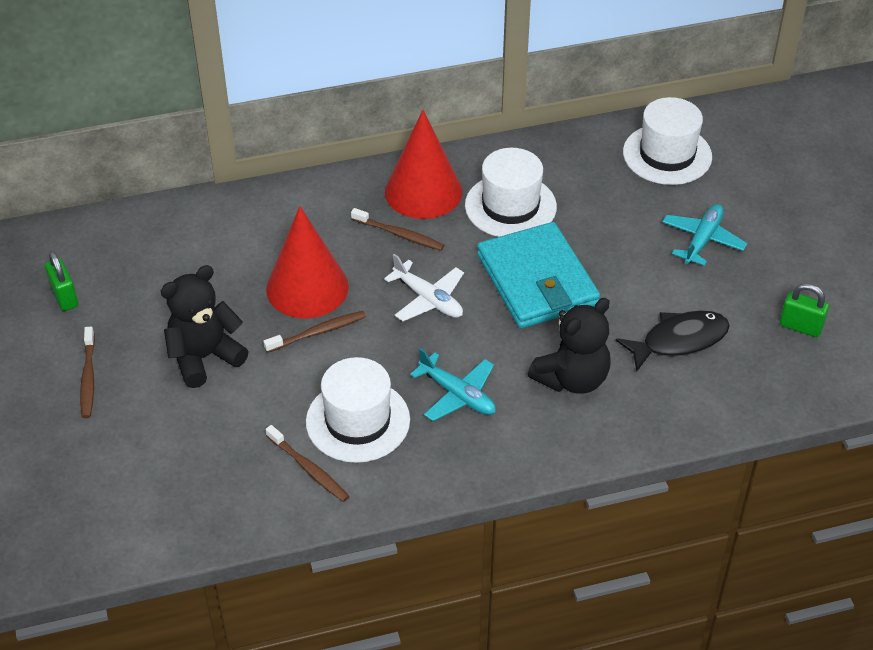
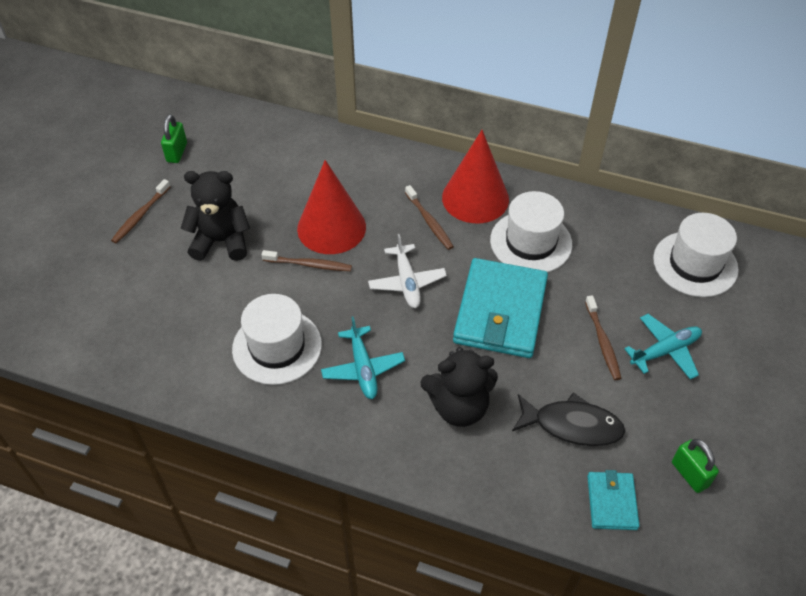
camera: 35 degrees right, 5 degrees up
(309, 469) = (213, 363): brown toothbrush -> brown toothbrush (602, 342)
(760, 382) = (612, 502): none -> turquoise wallet

